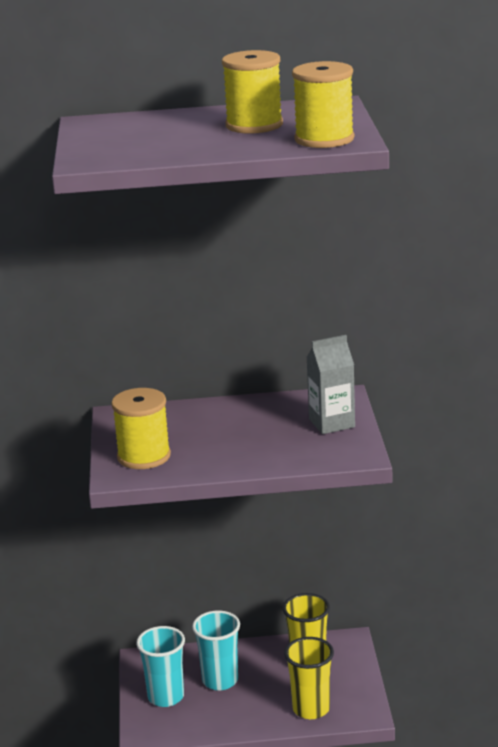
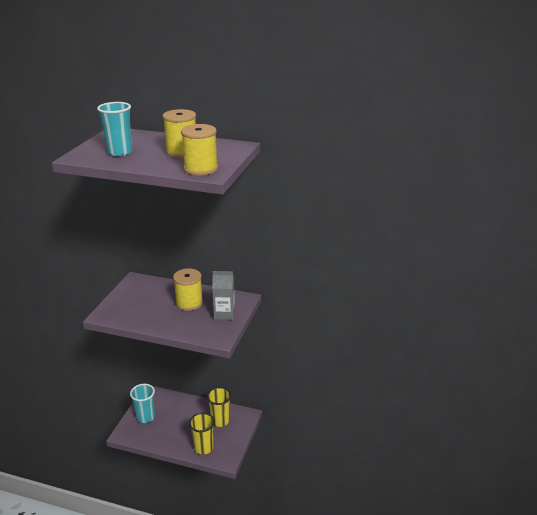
camera: 20 degrees right, 5 degrees up
(144, 456) = (124, 307): yellow spool -> yellow spool (189, 303)
(220, 680) = (175, 417): turquoise cup -> turquoise cup (120, 152)

